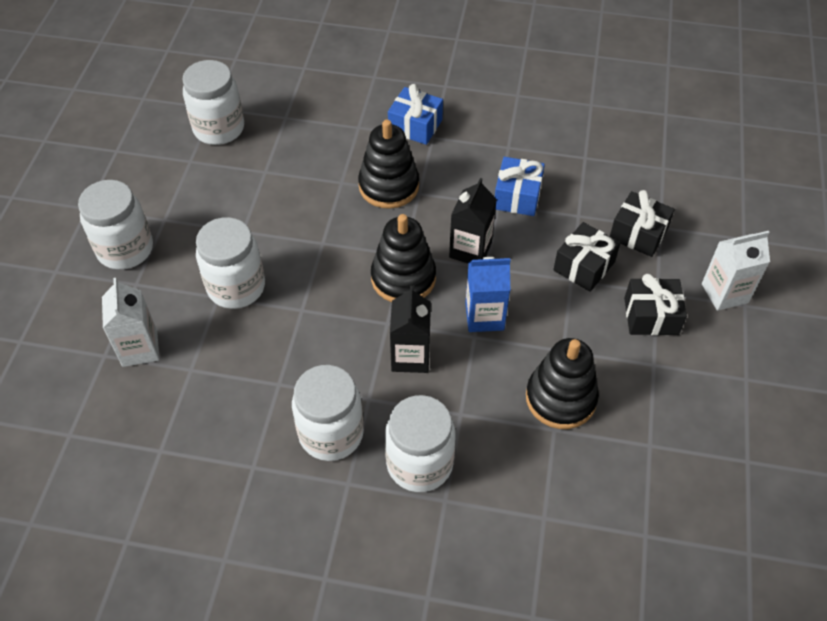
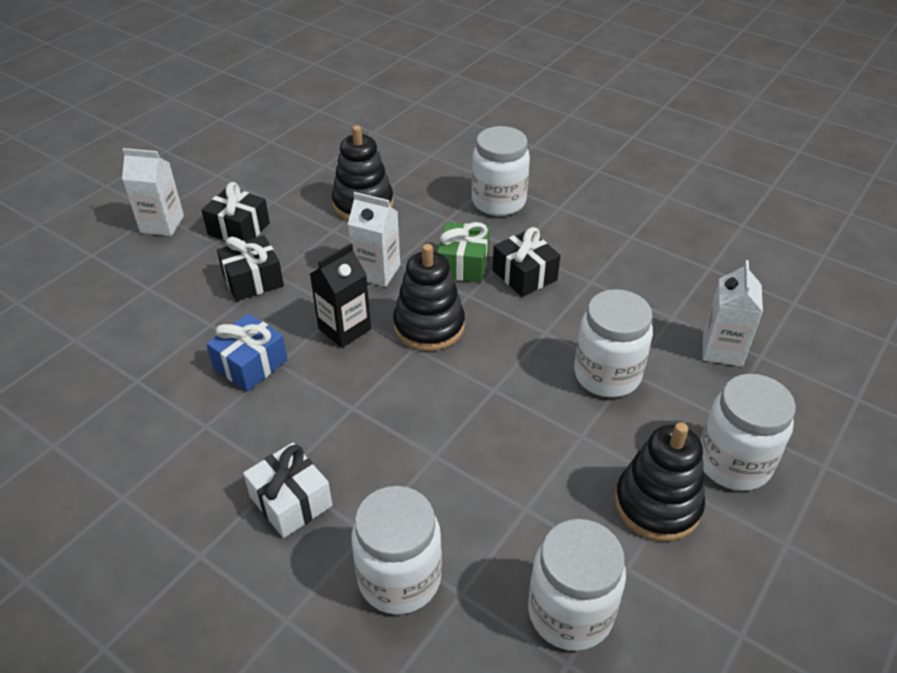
camera: 155 degrees left, 10 degrees down
(331, 433) = (559, 237): white jar -> white jar (399, 579)
(388, 186) = (381, 428): black stacking toy -> black stacking toy (657, 504)
(410, 356) = (463, 264): black carton -> green gift
(415, 126) = (291, 501): blue gift -> white gift
(484, 316) = (377, 272): blue carton -> white carton
(638, 234) = (175, 289): black gift -> black gift (524, 275)

